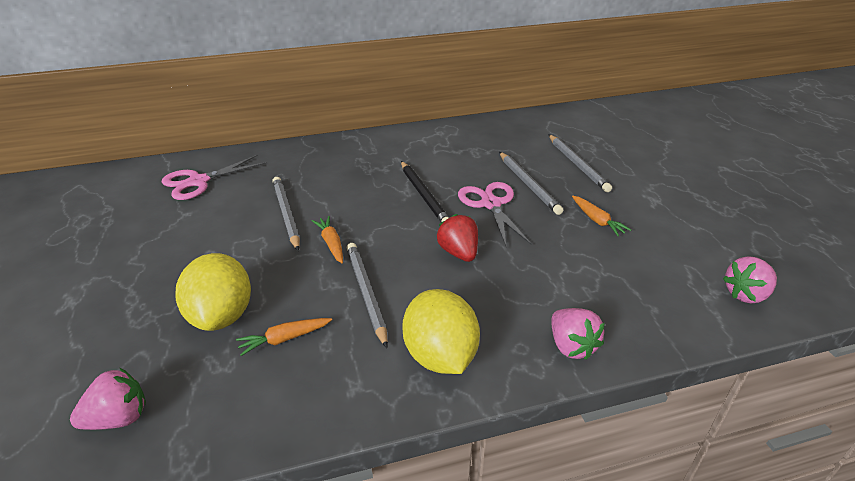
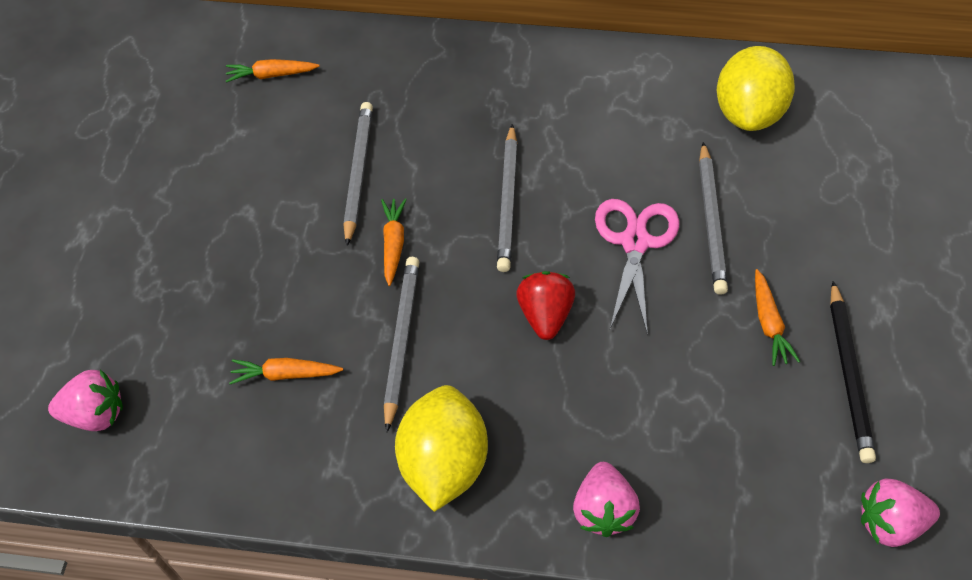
camera: 25 degrees right, 20 degrees up
(198, 181) = (271, 75): pink scissors -> orange carrot
(221, 315) = (231, 315): yellow lemon -> yellow lemon (748, 113)
(424, 195) = (551, 195): black pencil -> black pencil (848, 374)
(577, 164) = (811, 203): grey pencil -> grey pencil (508, 201)

